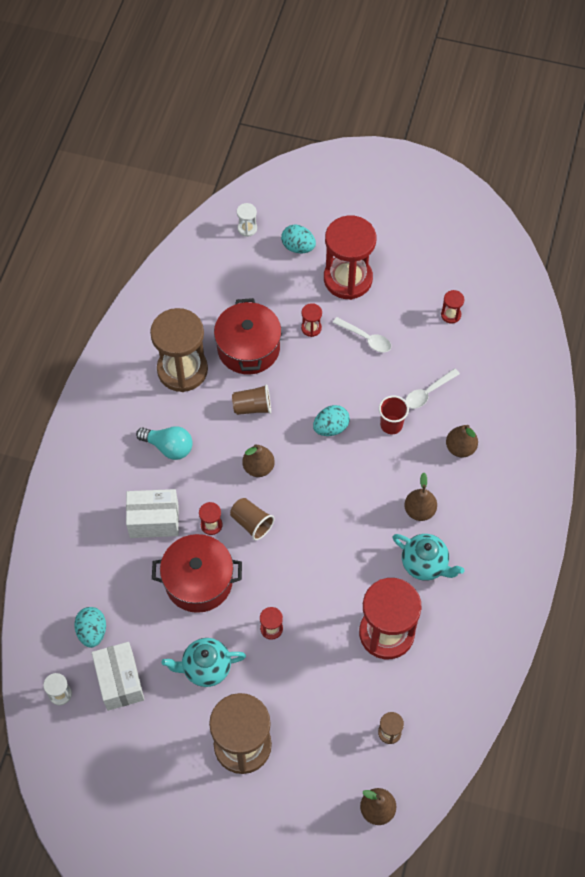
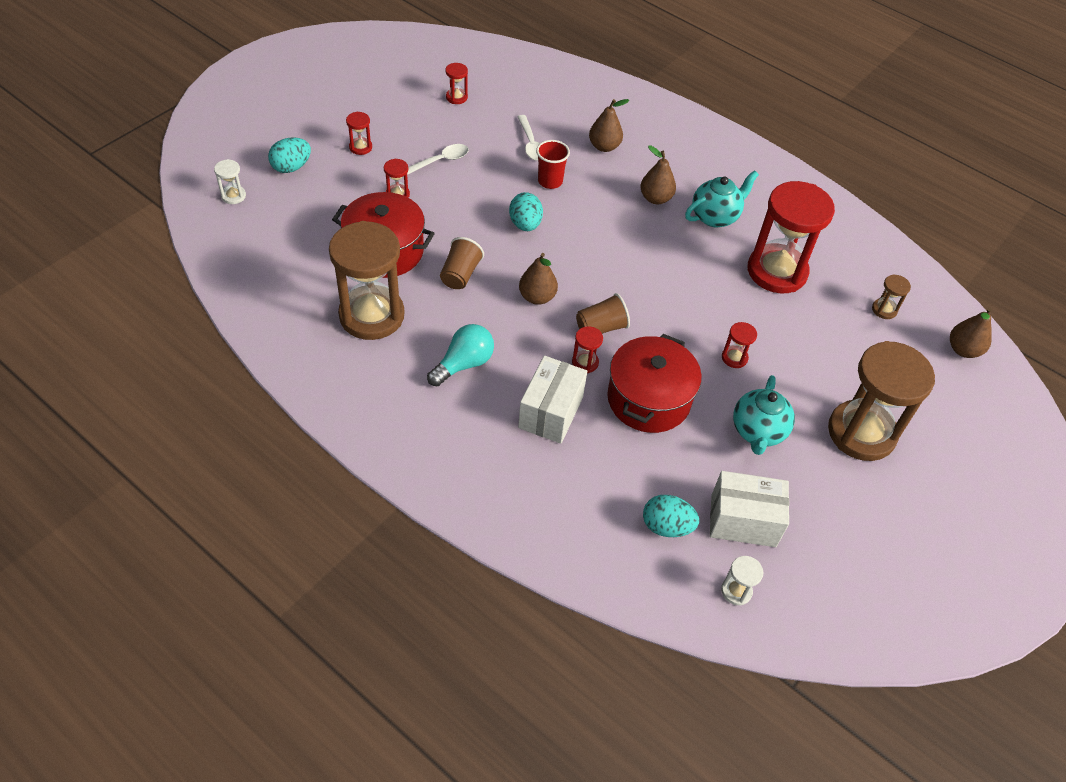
camera: 70 degrees left, 10 degrees down
(348, 279) = (360, 147): red hourglass -> red hourglass, size x0.41

